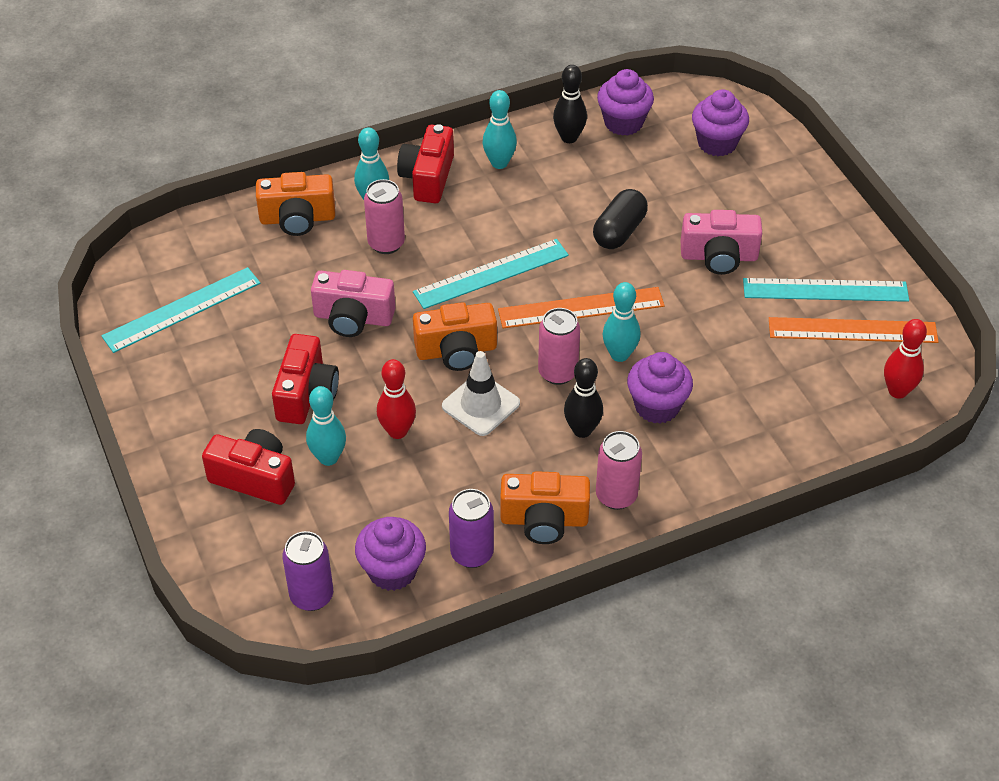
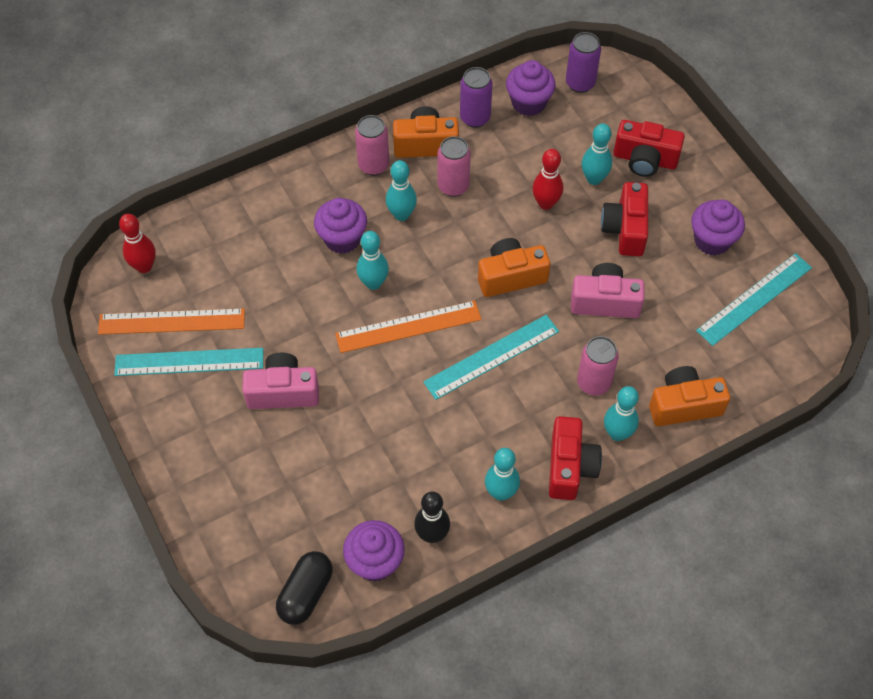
camera: 175 degrees right, 10 degrees up
(481, 405) = (484, 230): white traffic cone -> none
(557, 372) = (424, 263): pink can -> pink can (453, 186)
(582, 430) = (401, 215): black bowling pin -> turquoise bowling pin
(619, 231) = (376, 414): black capsule -> black capsule (306, 593)
(717, 143) = (276, 539): purple cupcake -> purple cupcake (712, 240)

